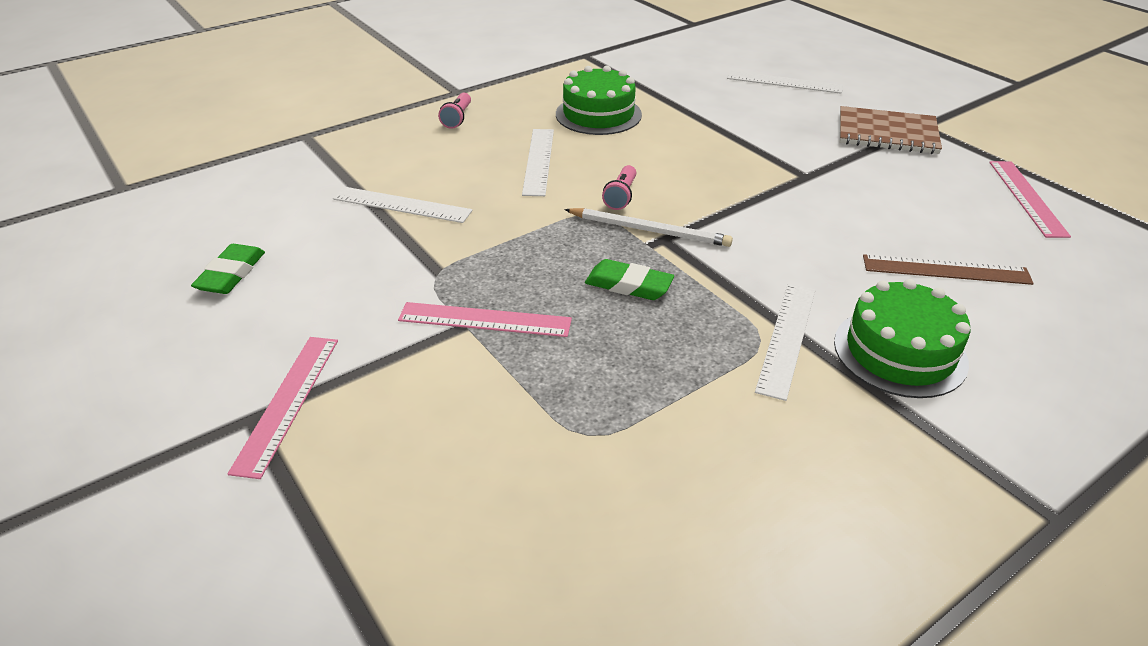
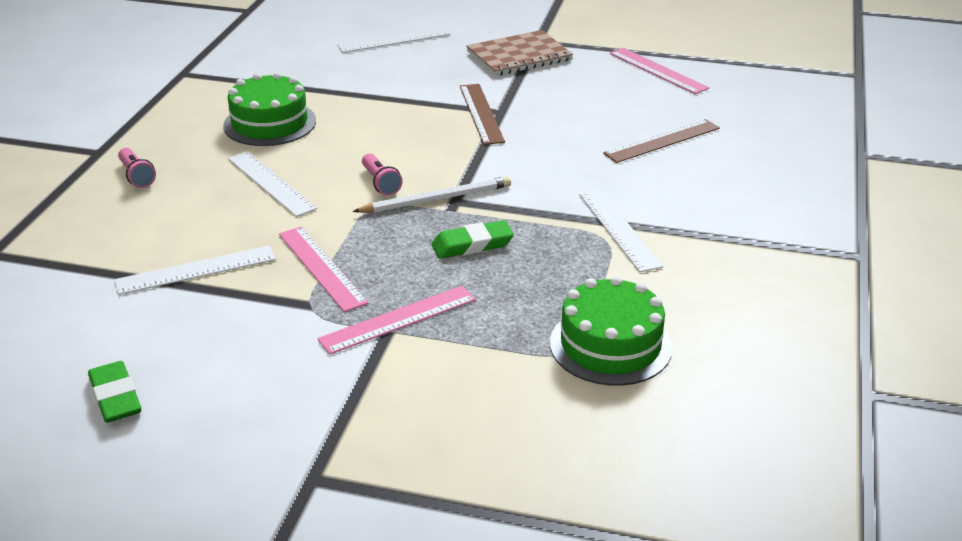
camera: 40 degrees left, 5 degrees down
(287, 402) = (325, 452): pink ruler -> pink ruler (321, 268)
(785, 171) = (481, 113): none -> brown ruler
(900, 352) = (692, 205): green cake -> green cake (610, 345)

